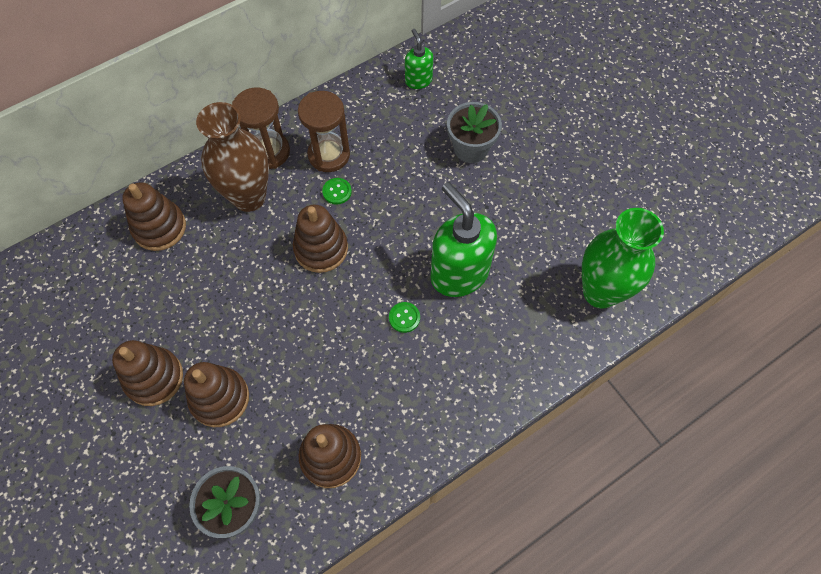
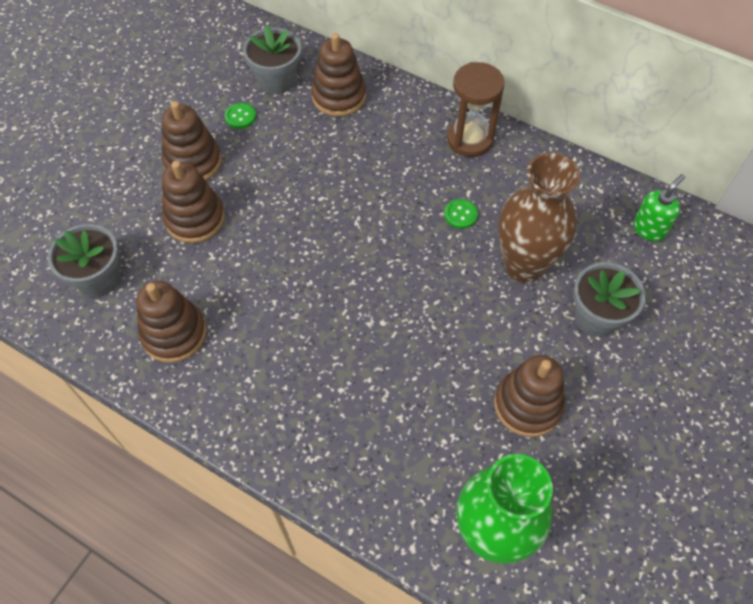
camera: 65 degrees right, 5 degrees down
(105, 270) = (277, 80): none -> grey flower pot
(249, 197) = (410, 146): brown vase -> brown vase (524, 266)
(321, 249) = (388, 229): brown stacking toy -> brown stacking toy (527, 405)
(329, 155) = (499, 189): brown hourglass -> none
(404, 318) = (350, 336): green button -> green button (240, 116)
(459, 273) = (430, 368): green soap dispenser -> none

